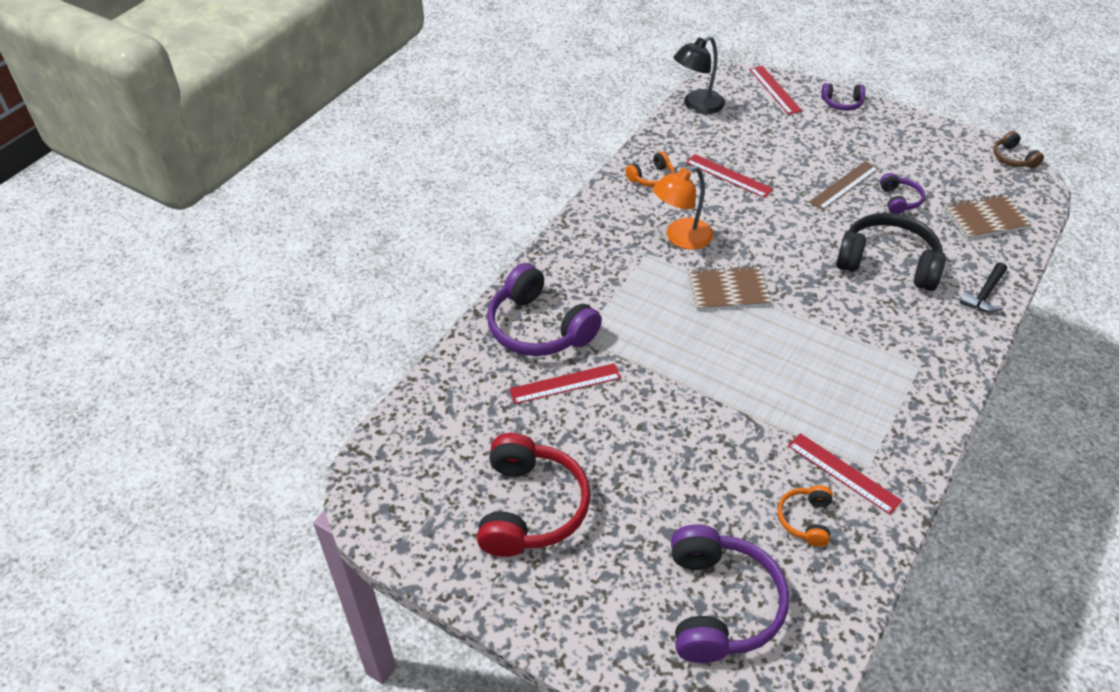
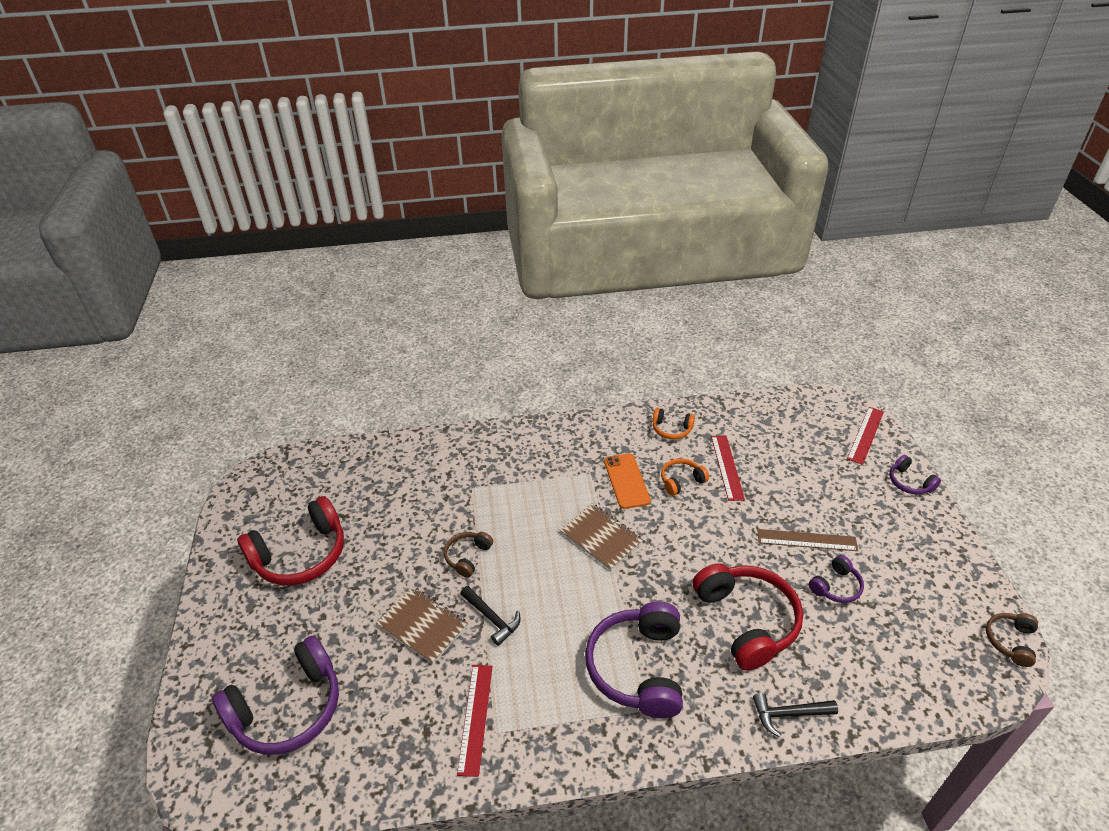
camera: 50 degrees right, 5 degrees down
(539, 328) = (461, 464): purple headphones -> purple headphones (638, 667)
(565, 383) = (422, 506): red ruler -> none
(662, 385) = (468, 557): none -> brown headphones
(681, 238) = (626, 481): orange lamp -> orange phone
(697, 106) = (783, 405): black lamp -> none
(749, 406) = (492, 618): none -> black hammer
(806, 520) = (407, 718): orange headphones -> orange headphones (681, 481)
(888, 263) = (746, 621): black headphones -> red headphones
(985, 218) = (893, 662): brown notebook -> brown notebook (422, 626)

